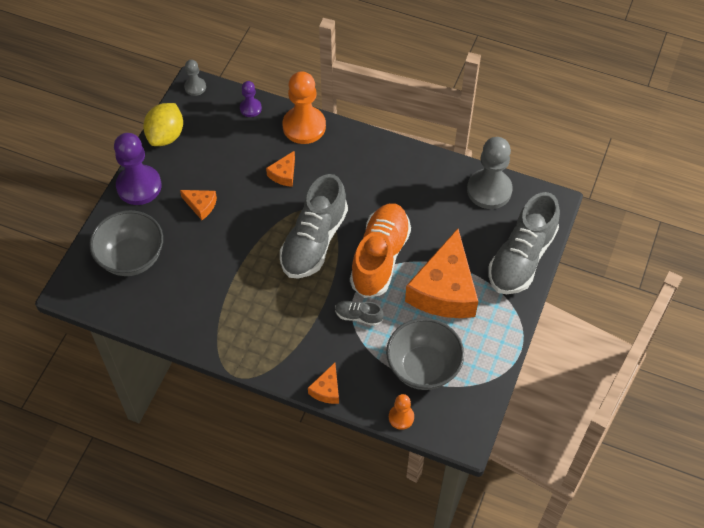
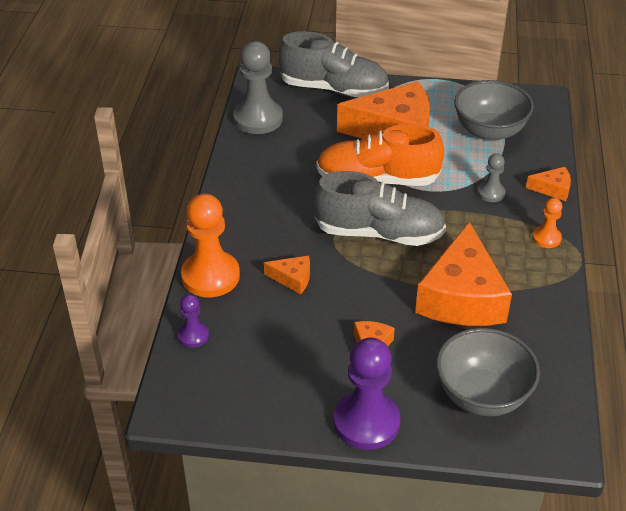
camera: 105 degrees left, 15 degrees down
(166, 136) = (268, 416): yellow lemon -> none
(195, 87) = (168, 407): grey pawn -> grey pawn (491, 193)
(226, 276) = (462, 297): none -> orange cheese
(358, 316) = (457, 182): grey shoe -> none
(401, 417) = (549, 137): orange pawn -> orange pawn (546, 238)

